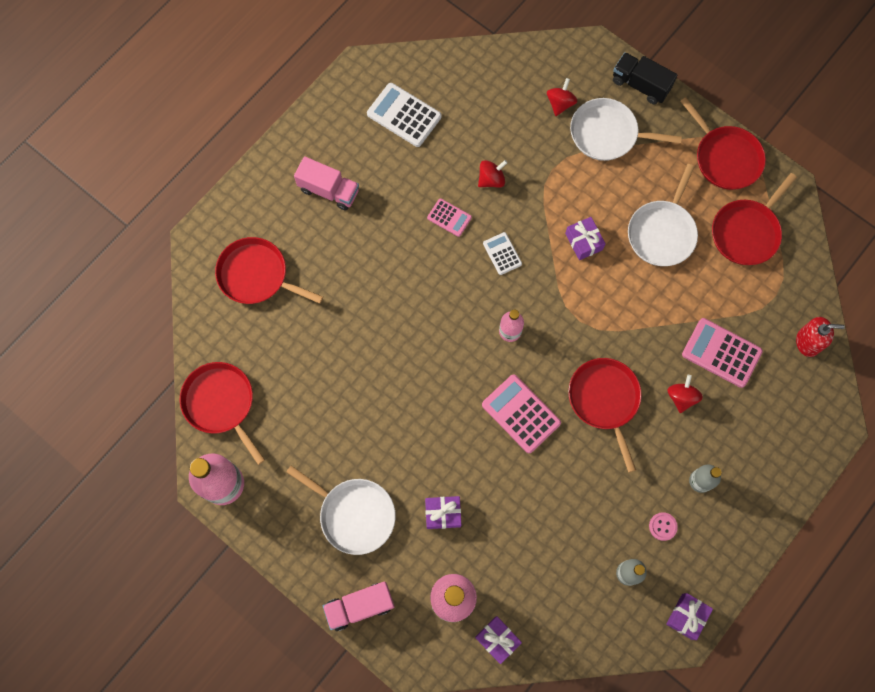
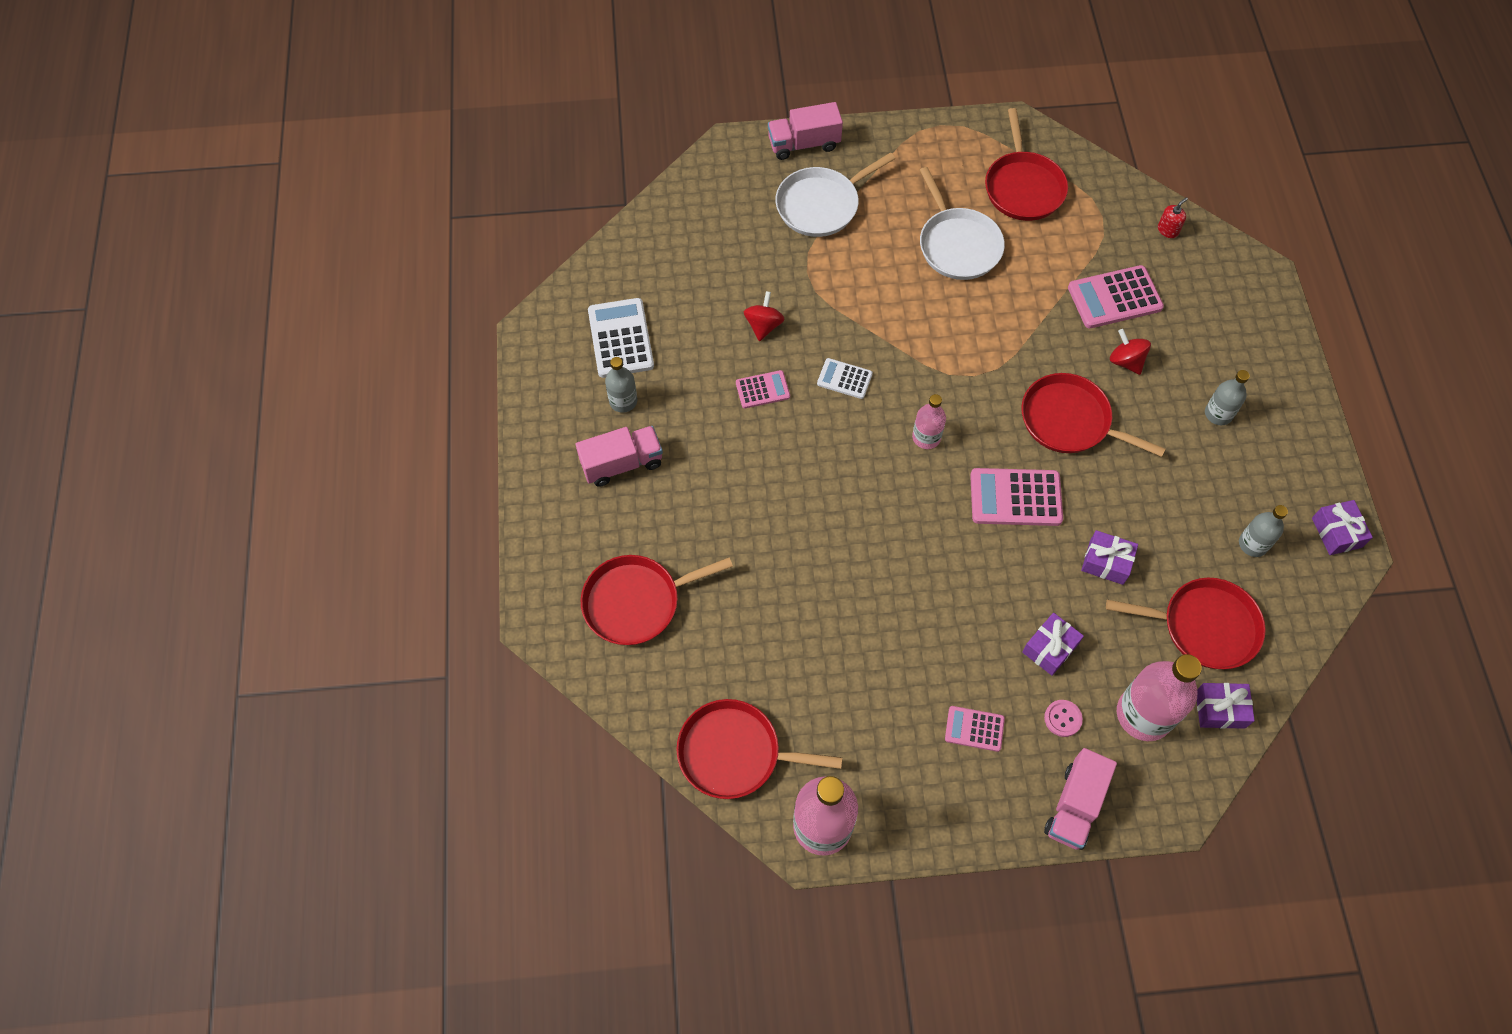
camera: 45 degrees left, 10 degrees down
(354, 514) = (974, 729): white pan -> pink calculator
(367, 154) = (623, 401): none -> grey bottle
(404, 115) = (620, 338): white calculator -> white calculator turned 90 degrees clockwise
(560, 103) = (752, 214): red spinning top -> none
(583, 241) = (902, 308): purple gift -> purple gift (1106, 562)
(640, 85) = (804, 144): black truck -> pink truck
(662, 526) = (1234, 479): pink button -> pink button (1062, 718)
(725, 158) = (939, 144): red pan -> red pan (1204, 626)
(808, 342) = (1168, 230): red soap dispenser -> red soap dispenser, size x0.62

